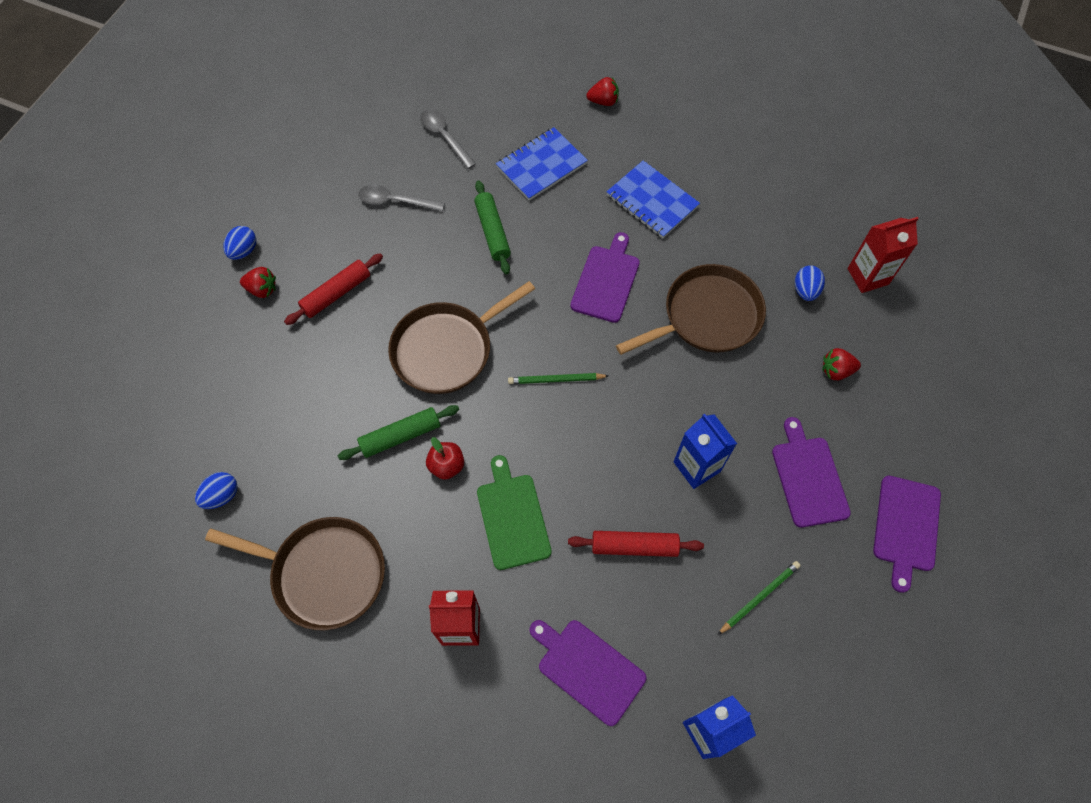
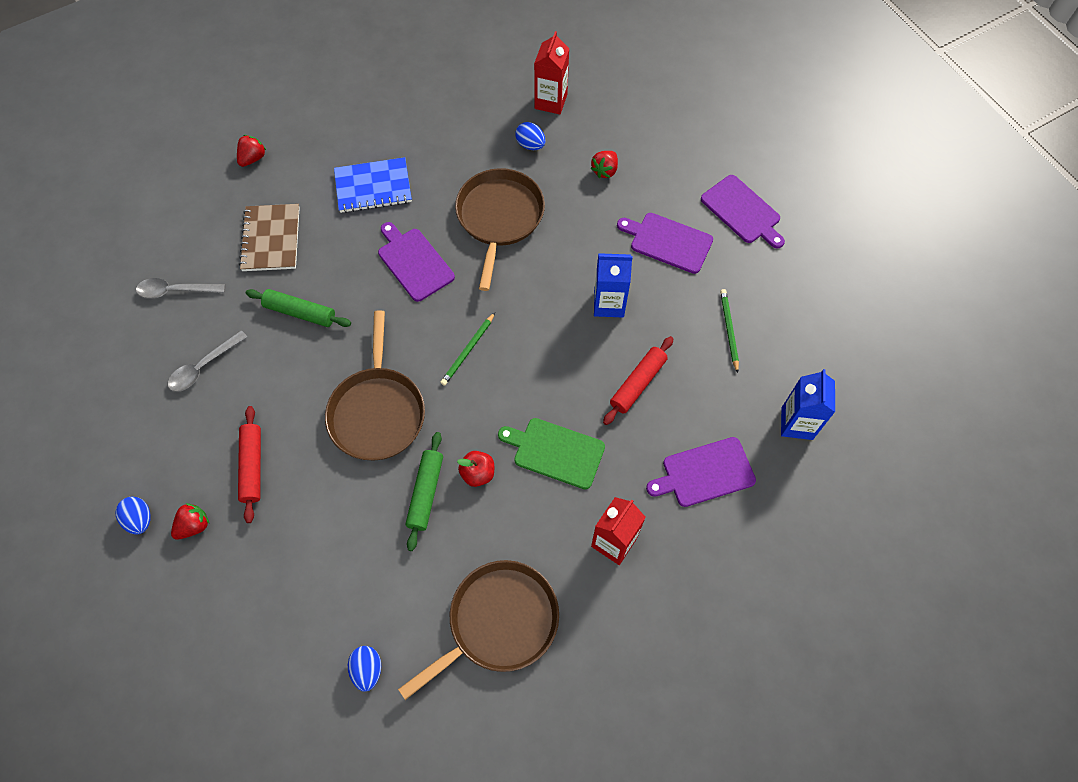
camera: 55 degrees left, 0 degrees up
(541, 166) = (271, 239): blue notebook -> brown notebook

